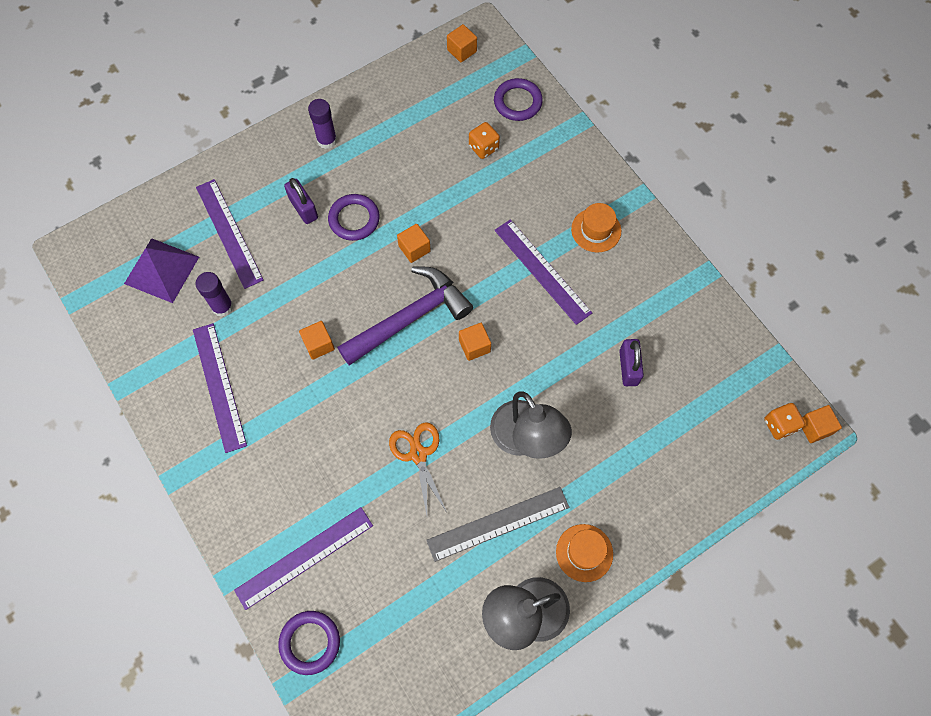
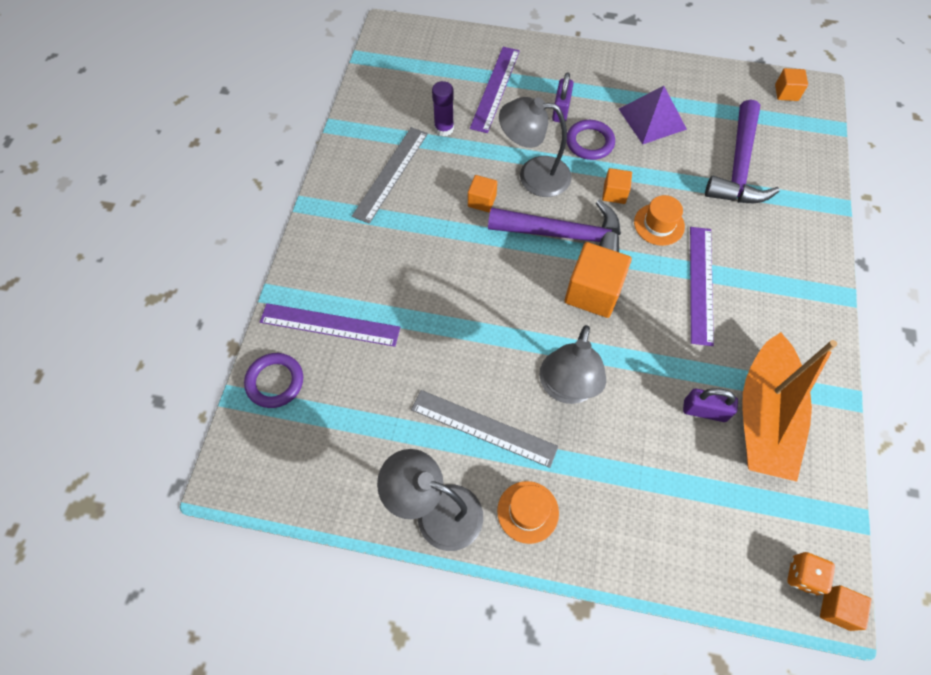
camera: 45 degrees right, 5 degrees down
(162, 270) = (429, 79): purple pyramid -> purple pyramid (652, 119)
(219, 386) = (391, 174): purple ruler -> grey ruler
(327, 140) = (622, 80): purple glue stick -> none
(338, 287) = (533, 175): none -> grey lamp
(418, 454) = (475, 328): orange scissors -> none
(474, 346) = (593, 292): orange cube -> orange cube, size x1.87
(483, 147) = (738, 167): orange dice -> purple hammer
(517, 102) = (799, 156): purple ring -> none
(596, 230) = (777, 290): orange hat -> orange hat (659, 224)
(628, 368) = (704, 411): purple padlock -> purple padlock turned 60 degrees clockwise
(668, 336) = (764, 417): none -> orange boat

